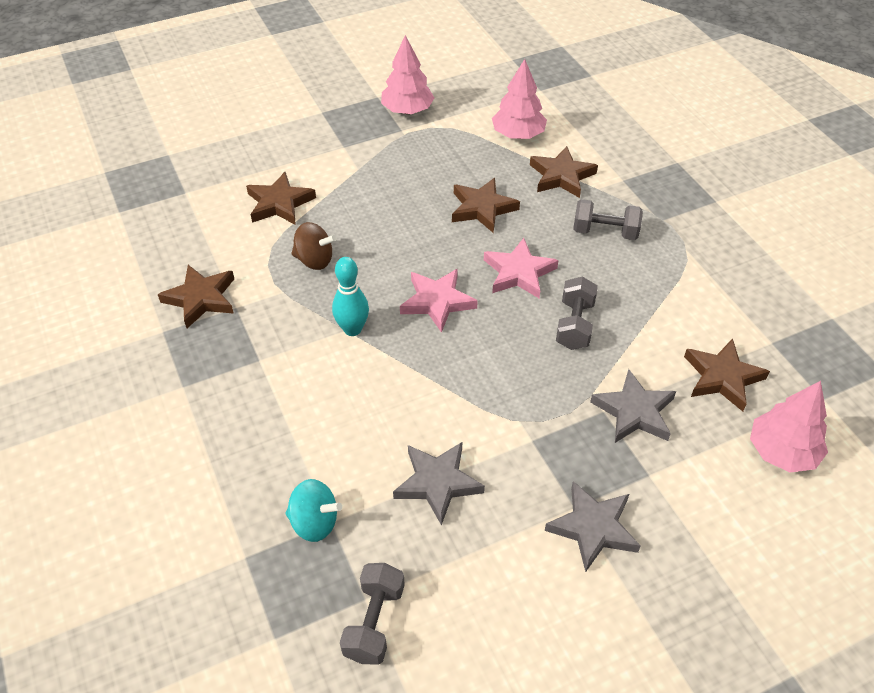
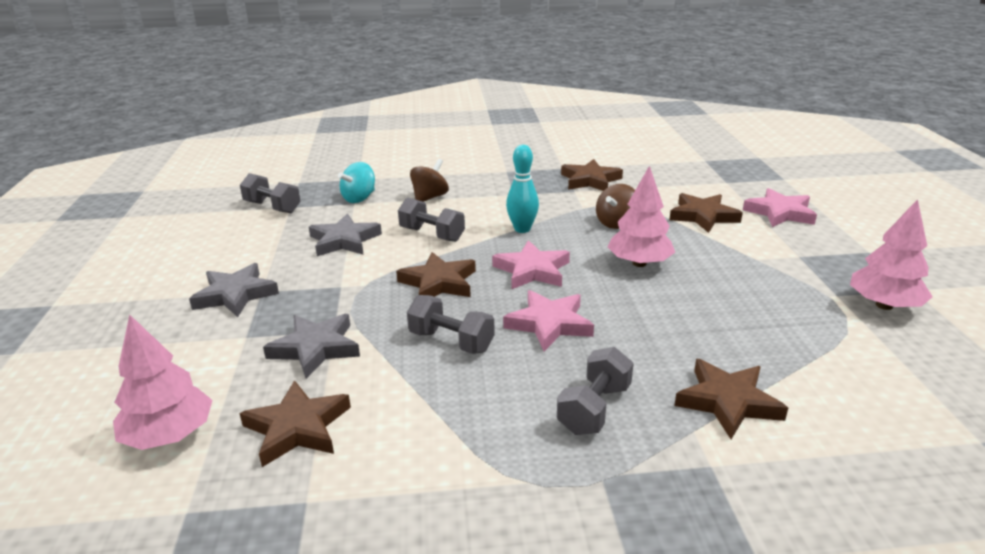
camera: 110 degrees right, 20 degrees down
(257, 156) = (780, 213): none -> pink star
(291, 441) = (430, 197): none -> brown spinning top
(392, 403) = (432, 234): none -> grey dumbbell
(482, 208) = (669, 322): brown star -> brown star (439, 283)
(518, 135) = (835, 385): pink tree -> pink tree (639, 263)

